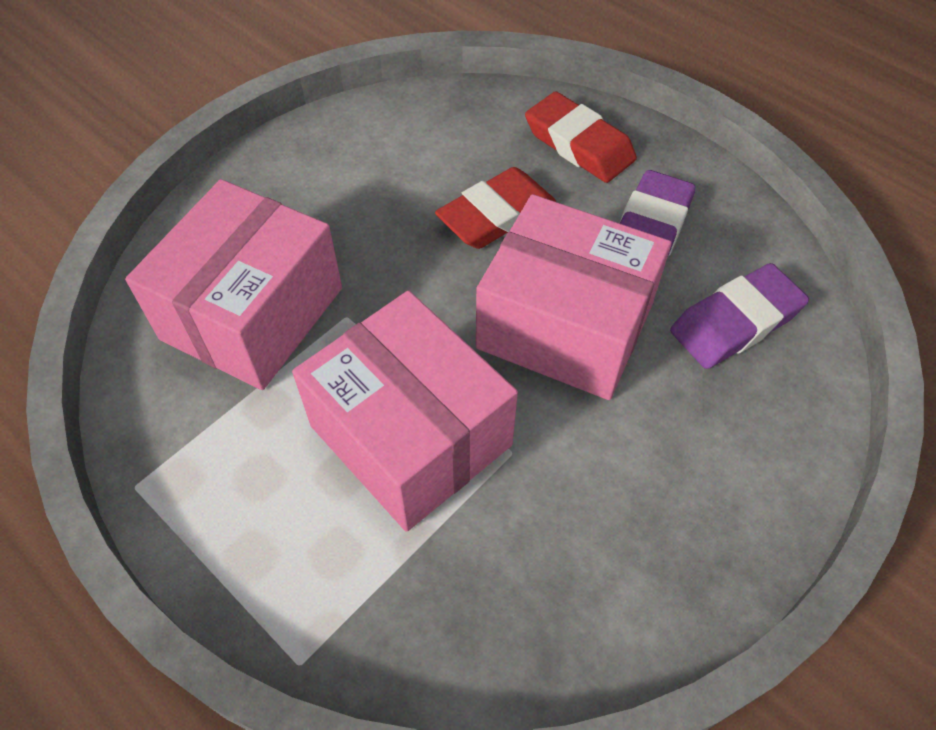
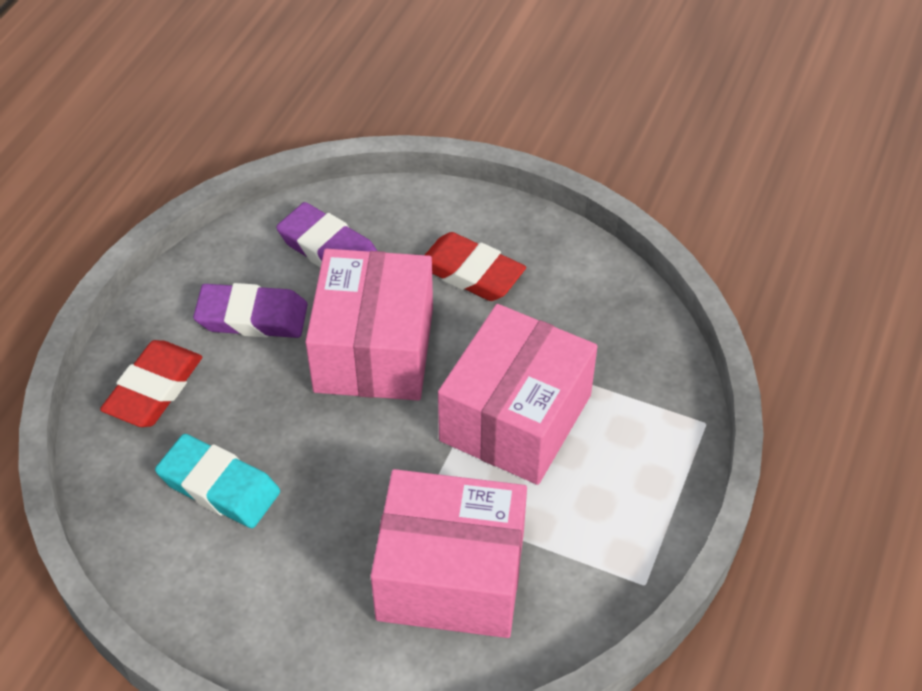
camera: 110 degrees left, 5 degrees down
(445, 168) = (219, 486): none -> turquoise eraser
(496, 215) = (268, 428): red eraser -> red eraser (471, 272)

